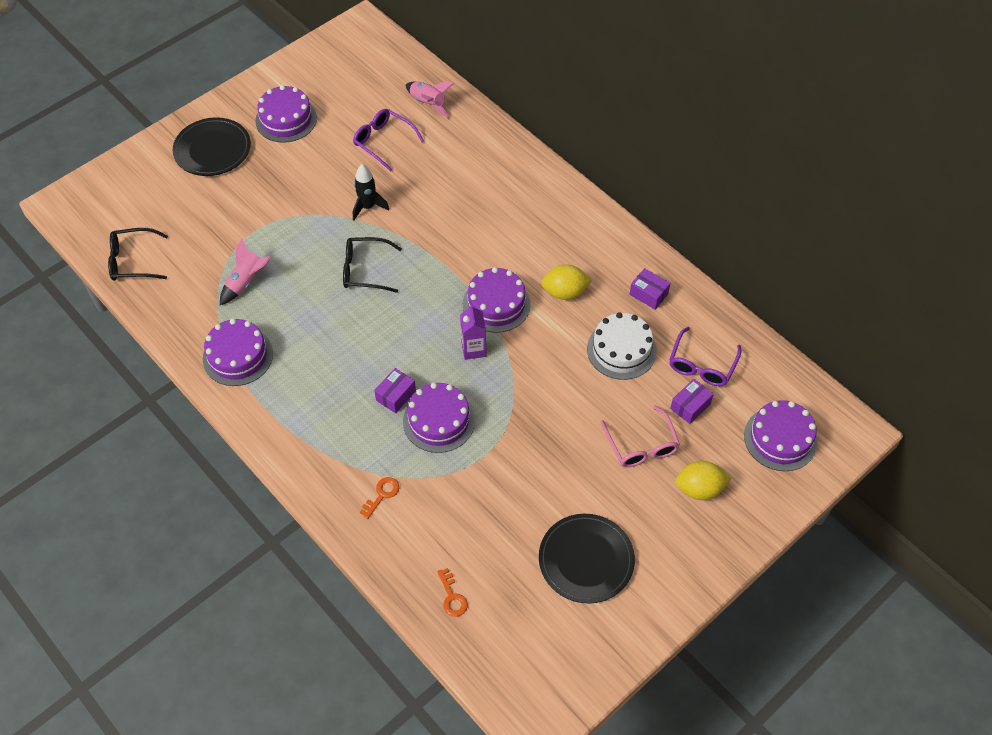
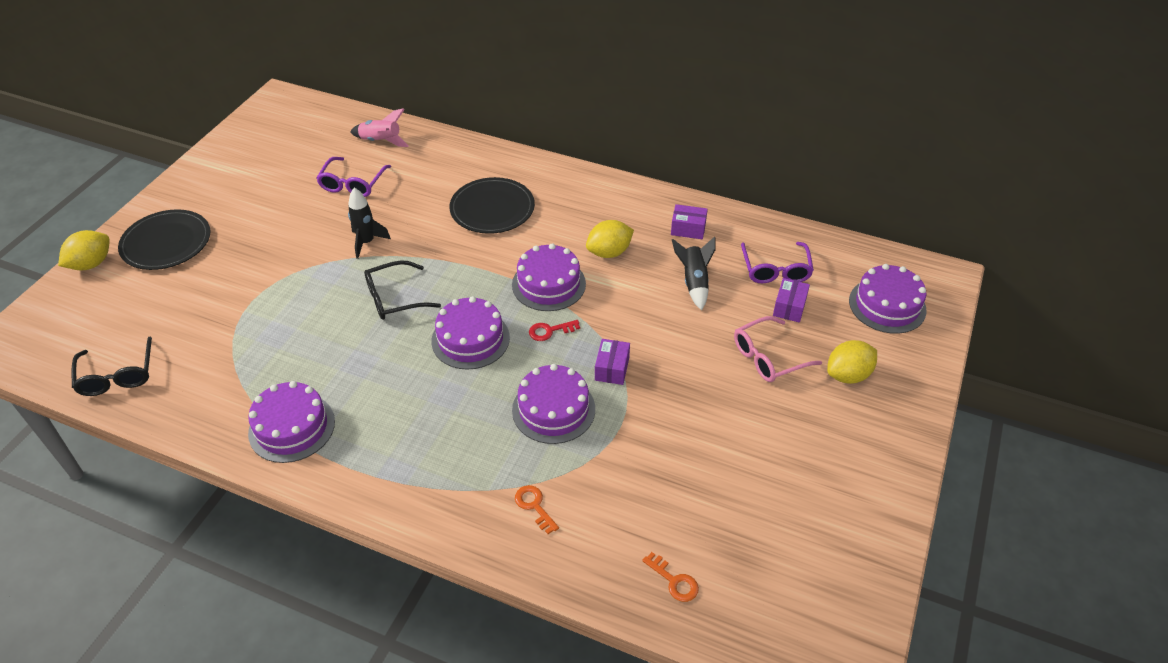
camera: 25 degrees left, 10 degrees down
(133, 261) = (117, 375): black glasses -> black glasses turned 75 degrees counterclockwise
(150, 150) = (91, 264): none -> yellow lemon
(246, 282) = (266, 352): pink rocket -> none
(286, 119) = (237, 194): purple cake -> purple cake (470, 339)
(382, 495) = (534, 506): orange key -> orange key turned 45 degrees counterclockwise
(383, 142) = (353, 184): purple glasses -> purple glasses turned 90 degrees counterclockwise
(396, 395) = (493, 402): purple box -> purple box (612, 369)
(473, 349) = (550, 331): purple carton -> red key
(586, 560) = (787, 484): black plate -> black plate (492, 209)
(621, 350) = (694, 282): white cake -> black rocket
(641, 445) = (768, 357): pink glasses -> pink glasses turned 105 degrees clockwise

